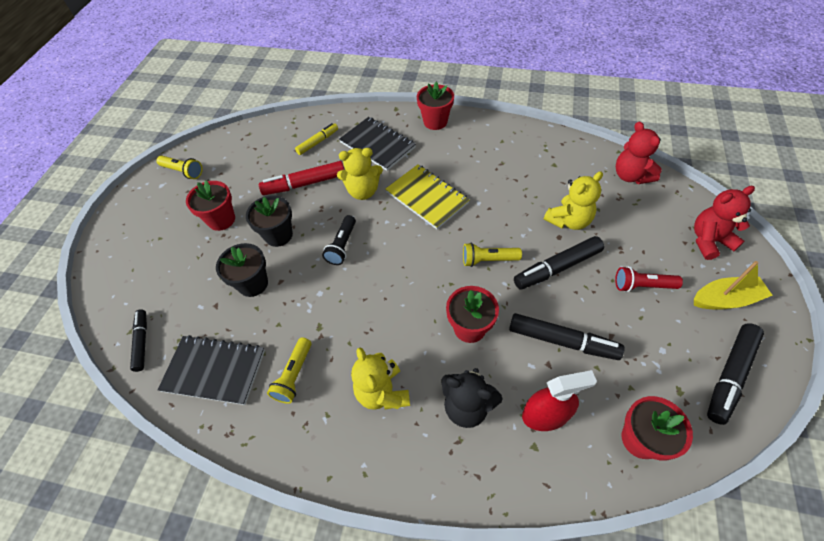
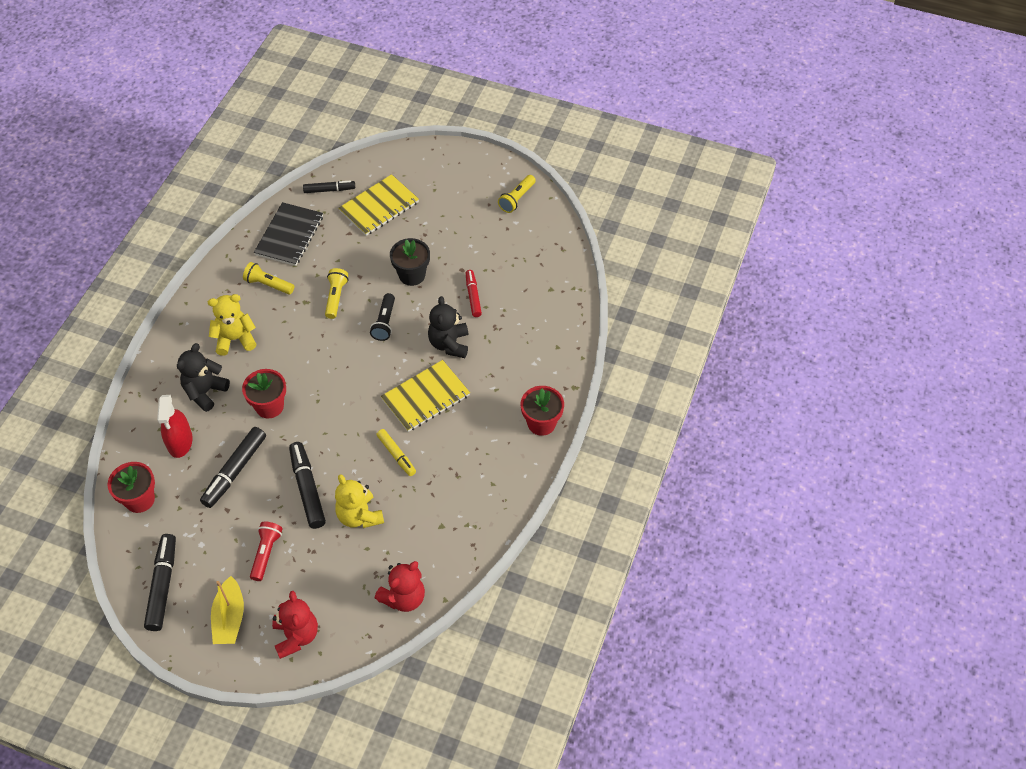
camera: 95 degrees right, 0 degrees up
(178, 283) = (379, 207): none -> yellow notebook
(221, 220) = (443, 232): red flower pot -> none
(253, 284) = (363, 257): black flower pot -> none
(305, 184) = (473, 296): red marker -> red marker, size x0.63
(317, 142) = (533, 309): yellow marker -> yellow marker (396, 455)
(342, 246) = (385, 322): black flashlight -> black flashlight turned 105 degrees counterclockwise
(363, 191) = (449, 344): yellow teddy bear -> black teddy bear
(377, 145) = (515, 363): black notebook -> none
(488, 260) = (333, 434): yellow flashlight -> yellow flashlight (336, 297)
(631, 176) = (403, 597): red teddy bear -> red teddy bear turned 150 degrees clockwise
(730, 375) = (162, 586): black marker -> black marker turned 45 degrees clockwise

